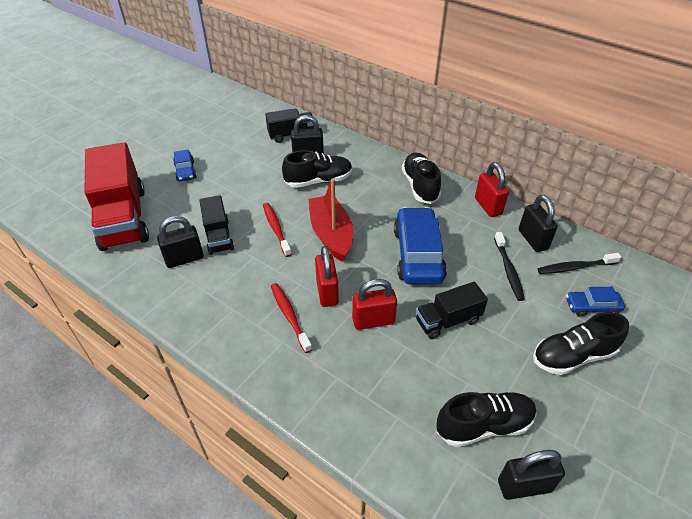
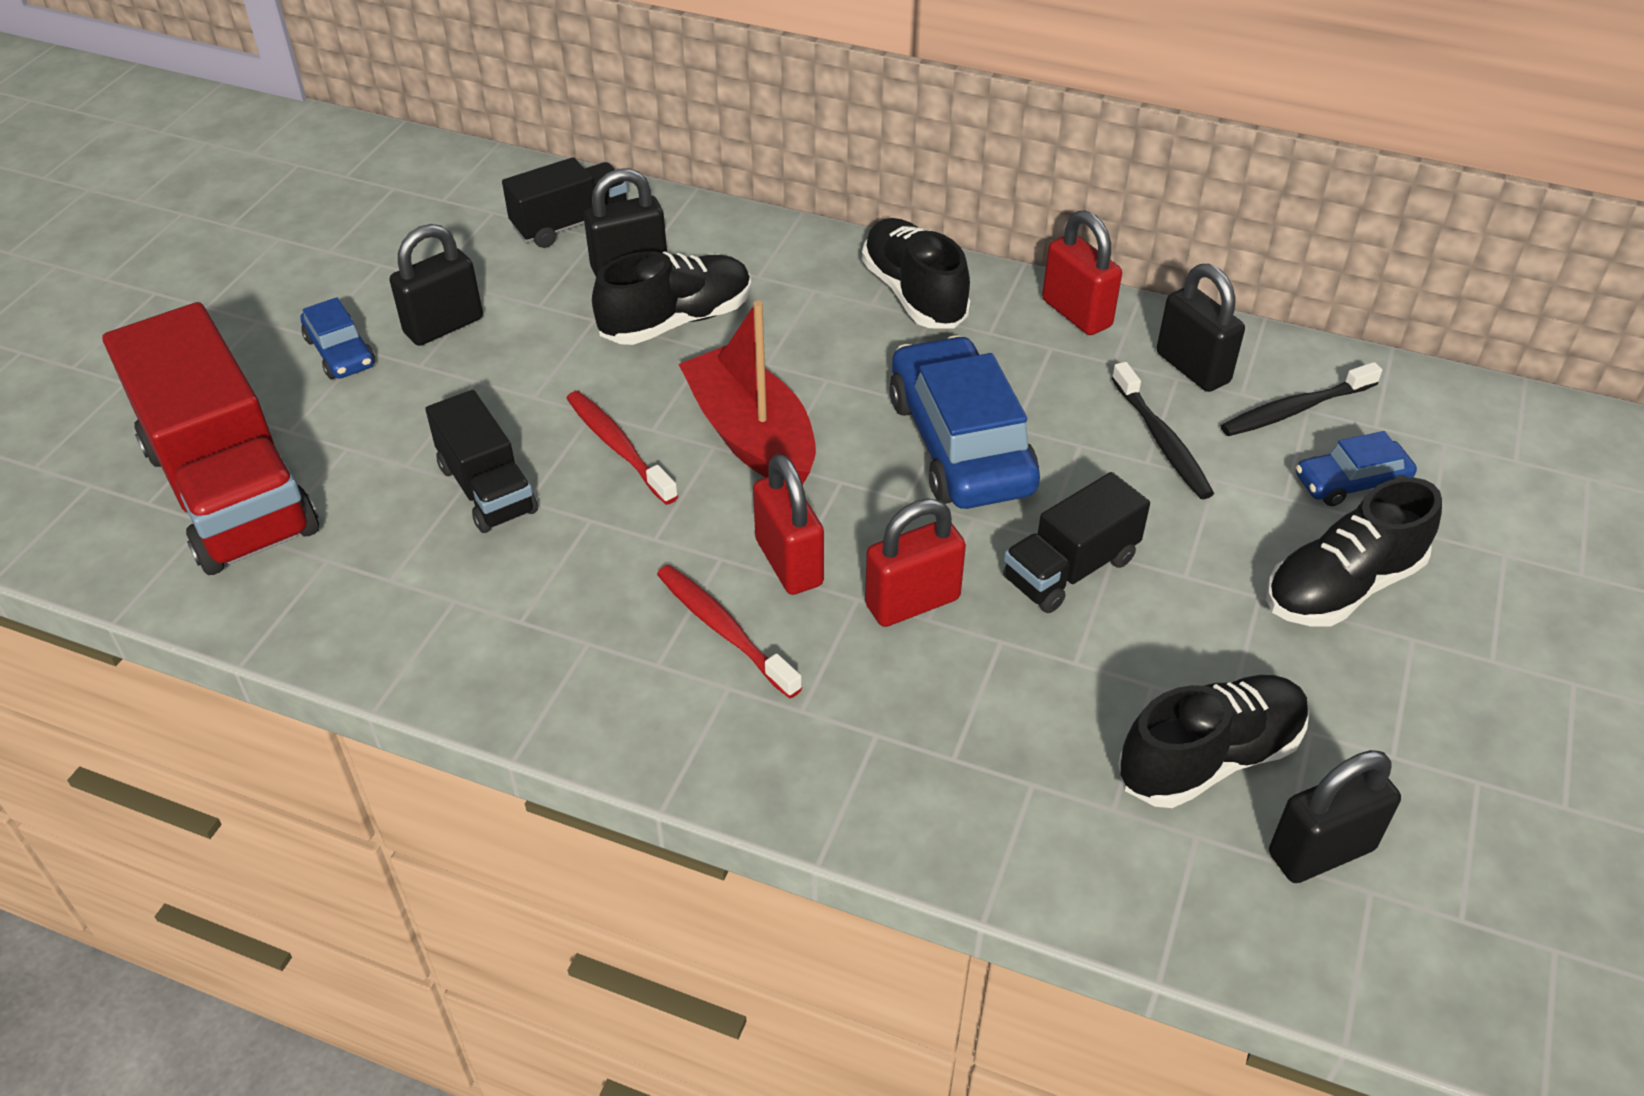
camera: 15 degrees left, 0 degrees up
(184, 259) = (425, 555): black padlock -> black padlock (443, 326)

